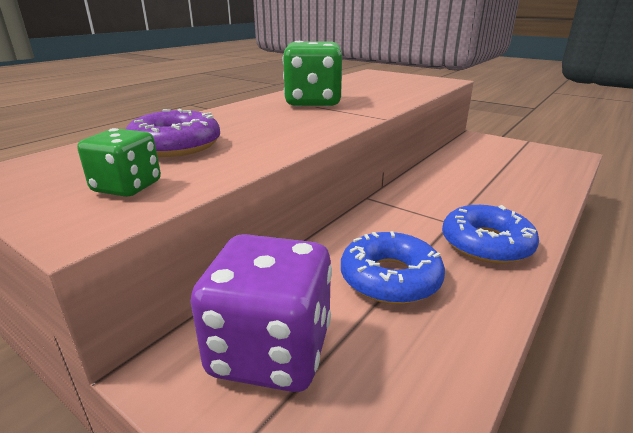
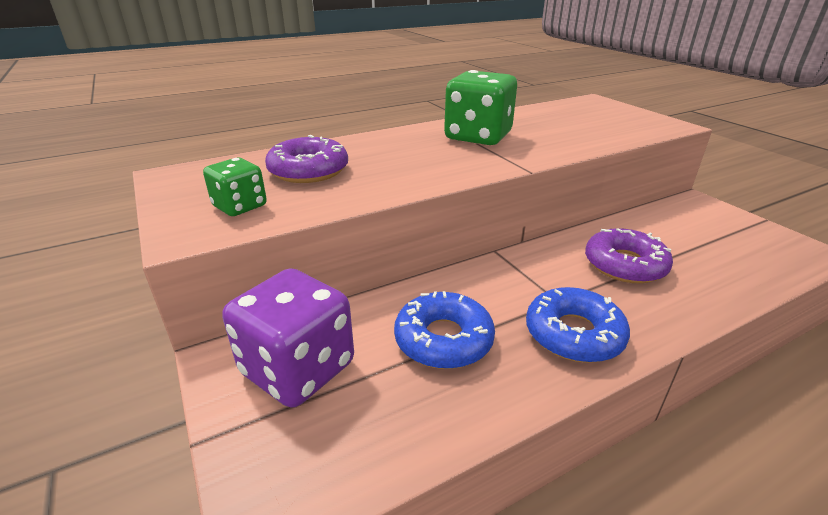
camera: 25 degrees right, 5 degrees up
(472, 186) = (624, 265): none -> purple donut

